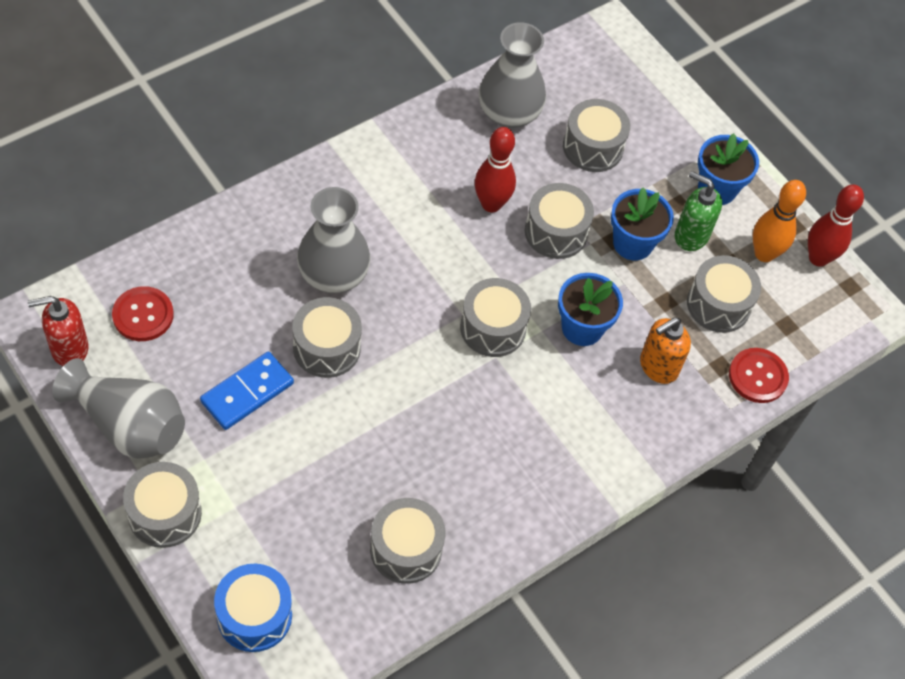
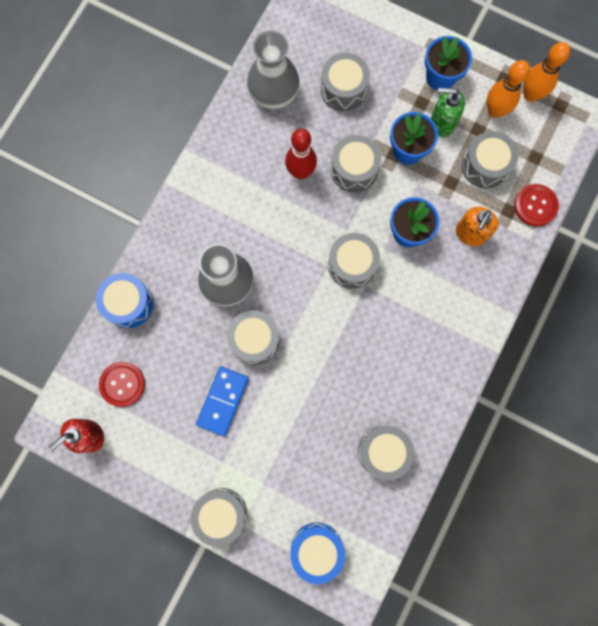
camera: 20 degrees left, 20 degrees up
(129, 425) = (161, 467): grey vase -> none
(206, 238) = (129, 304): none -> blue drum
(818, 258) = (531, 95): red bowling pin -> orange bowling pin

